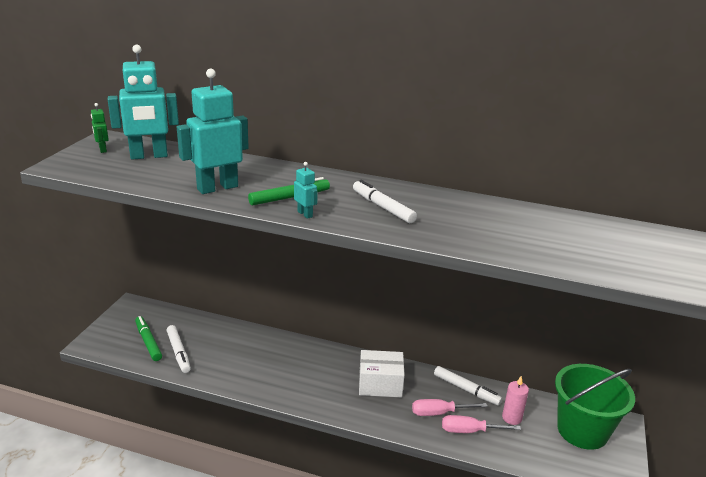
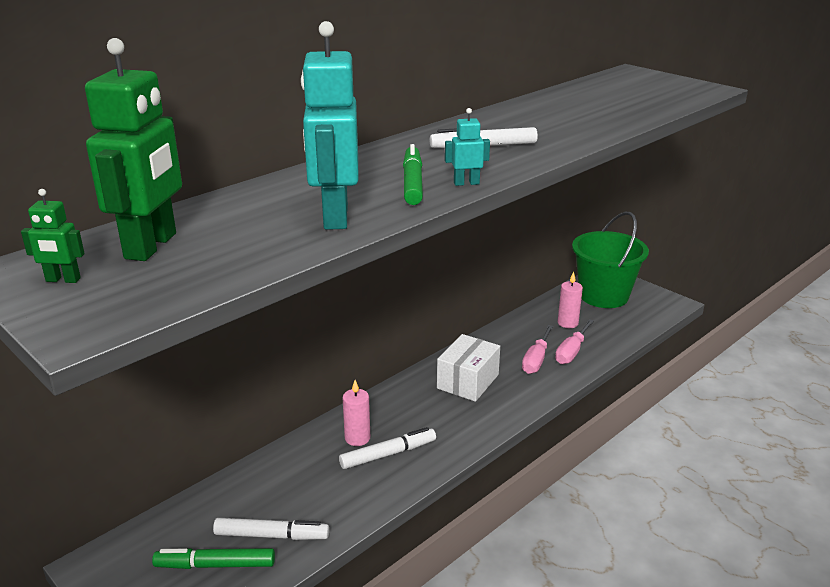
camera: 60 degrees left, 0 degrees up
(149, 156) = (151, 246): turquoise robot -> green robot
(281, 354) = (357, 438): none -> pink candle
(466, 389) = (513, 332): white marker -> white marker (388, 454)

